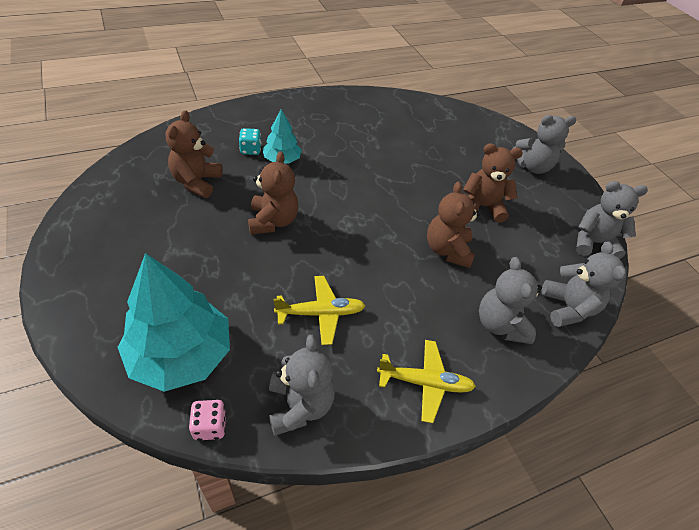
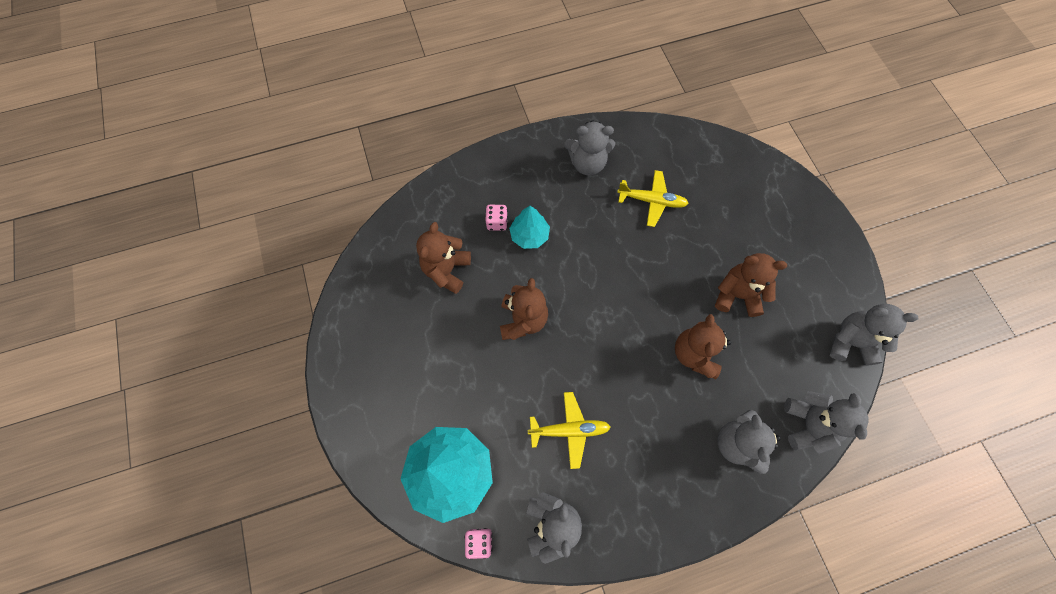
camera: 10 degrees right, 20 degrees up
(250, 150) = (497, 222): turquoise dice -> pink dice
(424, 383) = (660, 505): yellow plane -> yellow plane (651, 201)
(532, 167) = (801, 234): grey teddy bear -> grey teddy bear (587, 163)

